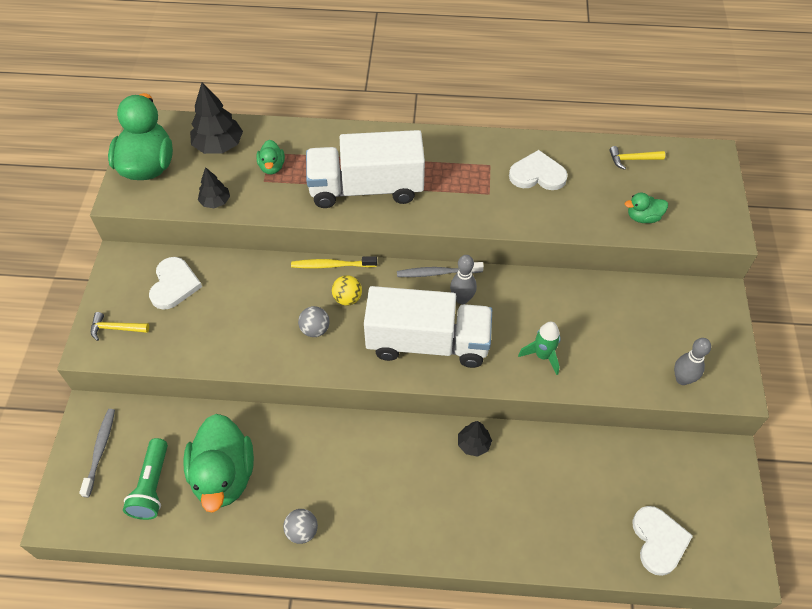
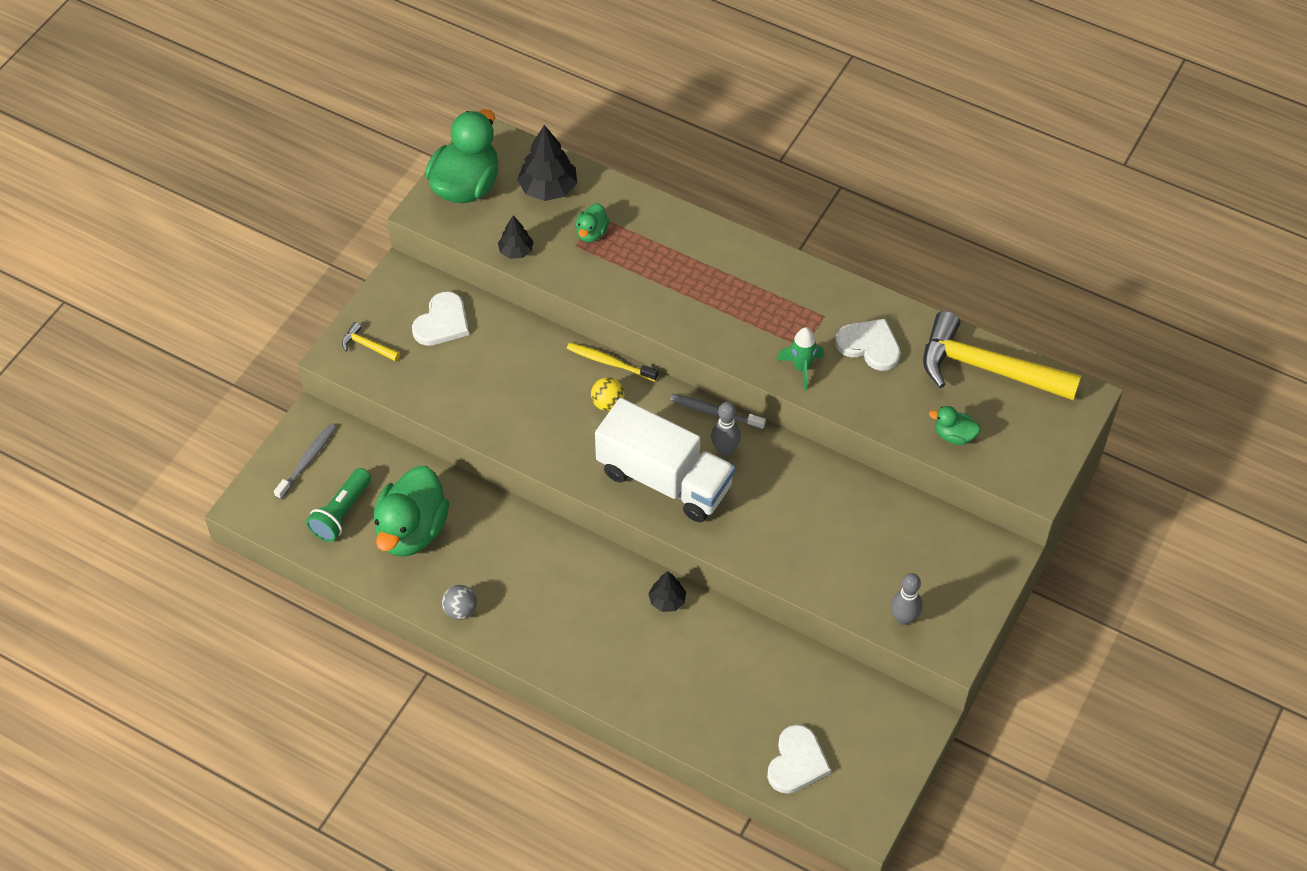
camera: 25 degrees right, 0 degrees up
(315, 329) = (559, 422): grey ball -> none
(366, 188) = (677, 293): white truck -> none
(542, 355) = (773, 538): green rocket -> green rocket (801, 368)
(632, 159) = (987, 368): yellow hammer -> yellow hammer, size x2.47

